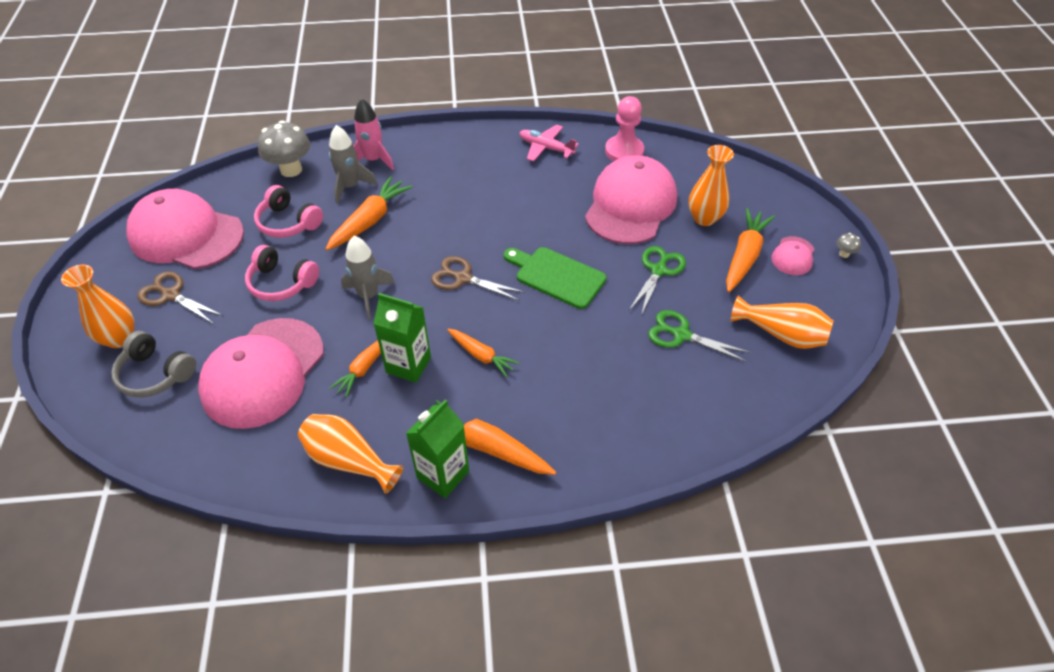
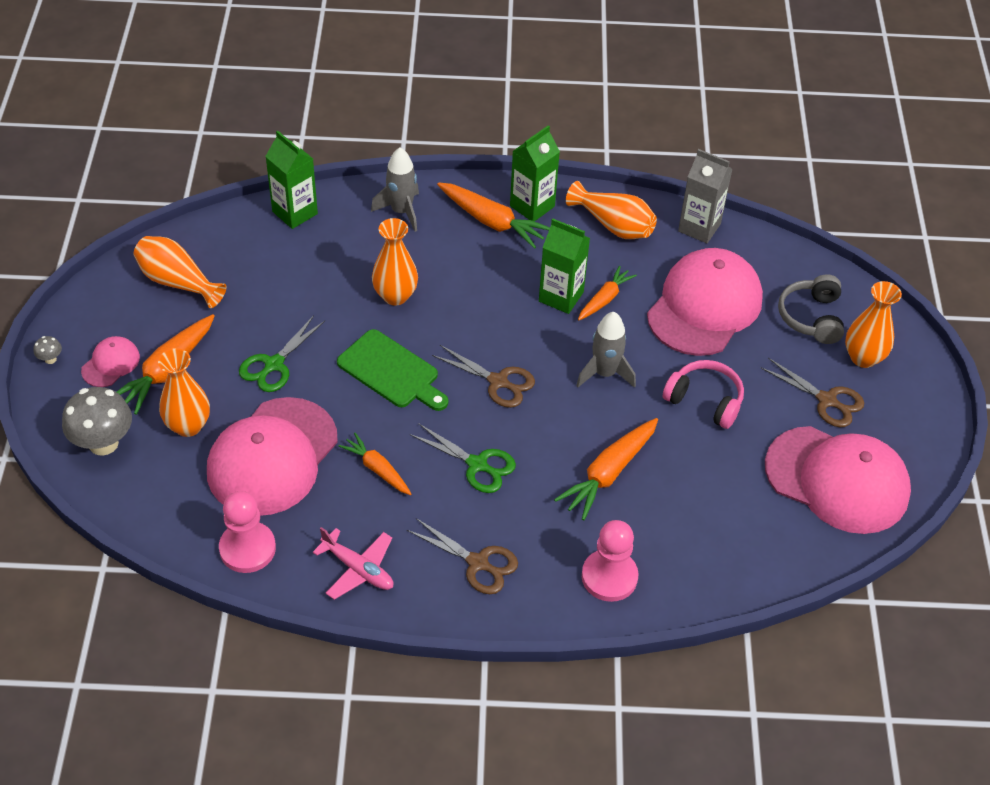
camera: 175 degrees left, 0 degrees up
(155, 374) = (811, 317): grey headphones -> grey headphones turned 120 degrees counterclockwise
(249, 471) = (699, 227): none -> grey carton
(288, 222) = (712, 483): pink headphones -> none
(291, 170) = (725, 573): grey mushroom -> grey mushroom (103, 443)
(350, 187) = (638, 532): grey rocket -> grey rocket (401, 211)
(373, 160) = (609, 577): pink rocket -> pink pawn
(465, 159) = (477, 563): none -> brown scissors
(481, 355) = (487, 297): orange carrot -> orange carrot (377, 469)
(571, 346) = (395, 296): none -> orange vase
(681, 335) = (279, 293): green scissors -> green scissors (477, 464)
(705, 429) = (295, 213): none -> green carton

